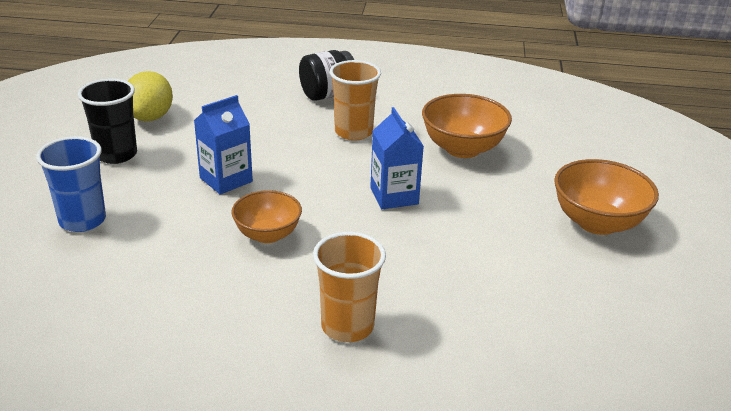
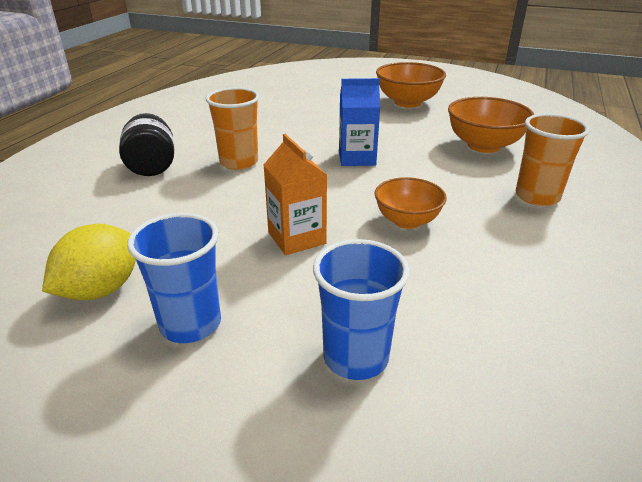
camera: 75 degrees left, 0 degrees up
(116, 154) = (190, 324): black cup -> blue cup
(150, 117) = (101, 289): yellow lemon -> yellow lemon turned 75 degrees counterclockwise
(226, 180) = (296, 238): blue carton -> orange carton
(462, 149) = (294, 125): orange bowl -> orange bowl (483, 146)

